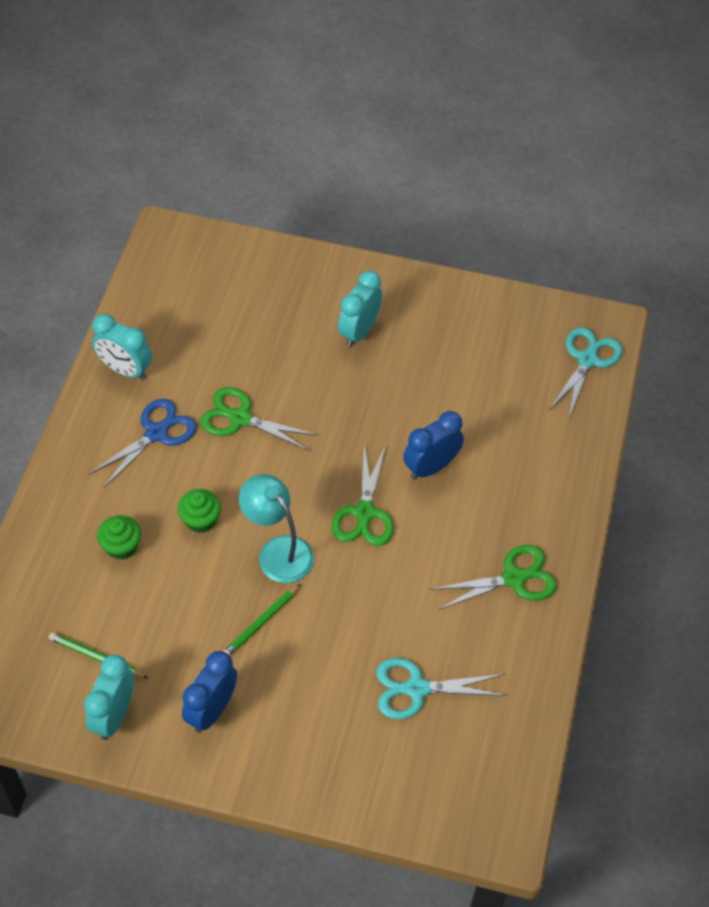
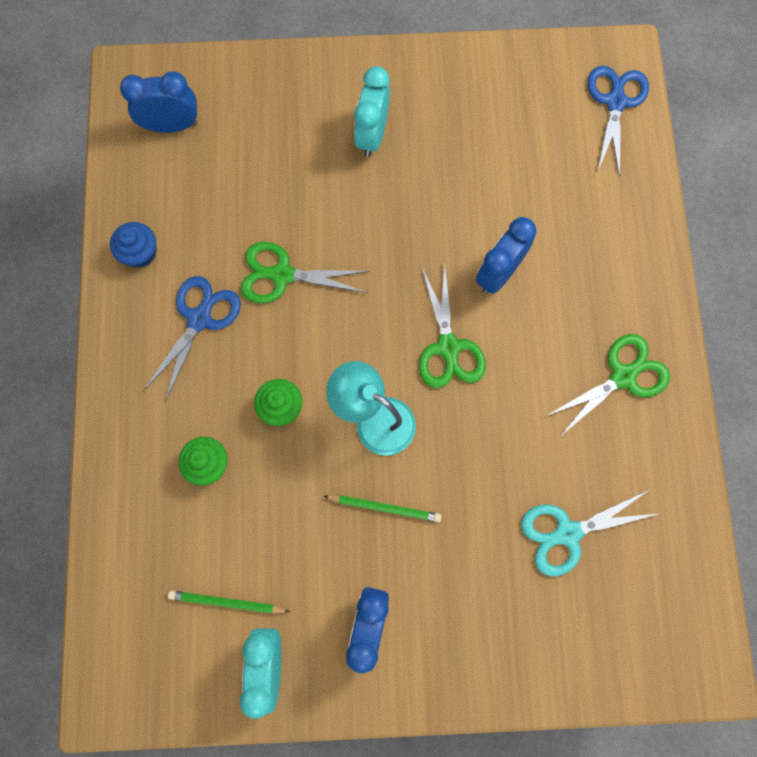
camera: 15 degrees left, 20 degrees up
(125, 370) = (140, 253): turquoise clock -> blue cupcake
(189, 281) = (172, 126): none -> blue clock
(261, 623) = (384, 508): green pencil -> green pencil turned 105 degrees counterclockwise
(587, 360) = (615, 102): turquoise scissors -> blue scissors

